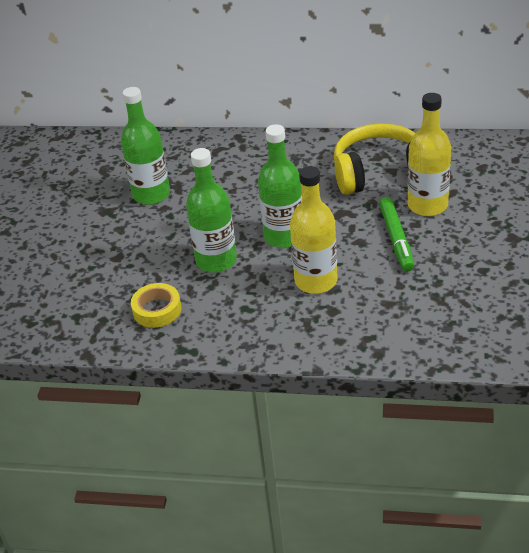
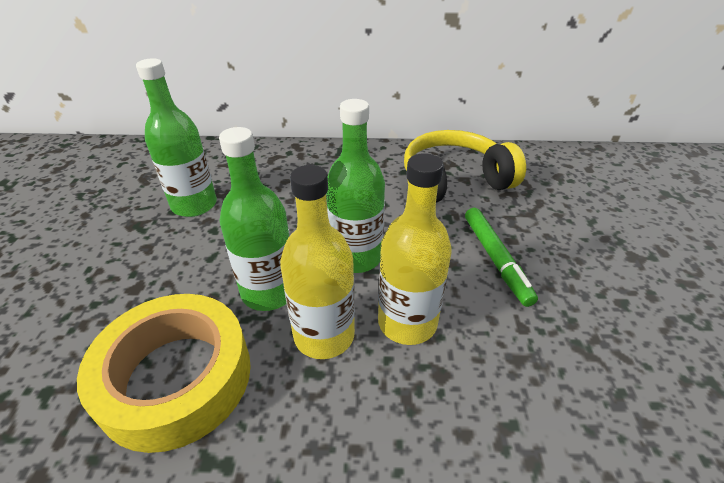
camera: 10 degrees left, 0 degrees up
(157, 310) = (176, 377): yellow tape -> yellow tape, size x1.98
(427, 205) = (517, 217): yellow bottle -> yellow bottle (324, 335)

